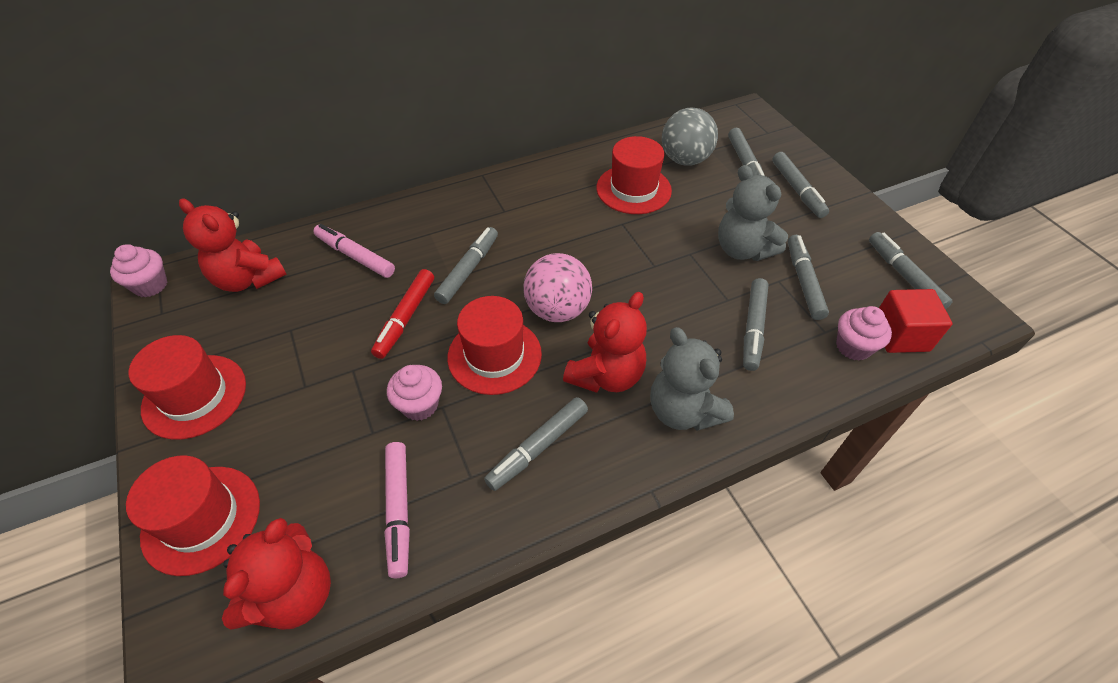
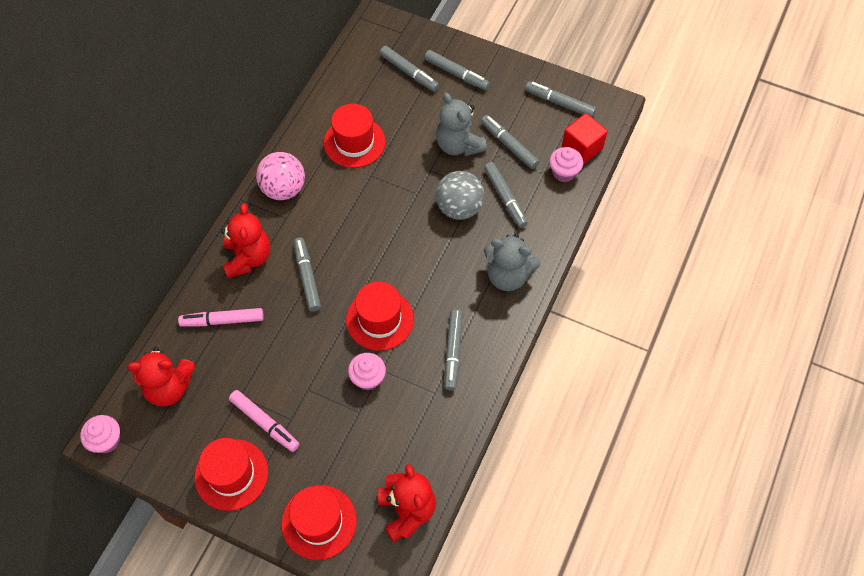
camera: 40 degrees left, 10 degrees up
(399, 510) = (415, 437): pink marker -> pink marker (265, 423)
(405, 318) = (303, 336): red marker -> none
(557, 310) = (388, 265): pink ball -> pink ball (283, 189)
(606, 375) = (451, 285): red teddy bear -> red teddy bear (248, 258)
(685, 160) = (366, 94): grey ball -> grey ball (459, 208)
(742, 249) = (458, 145): grey teddy bear -> grey teddy bear turned 45 degrees clockwise

